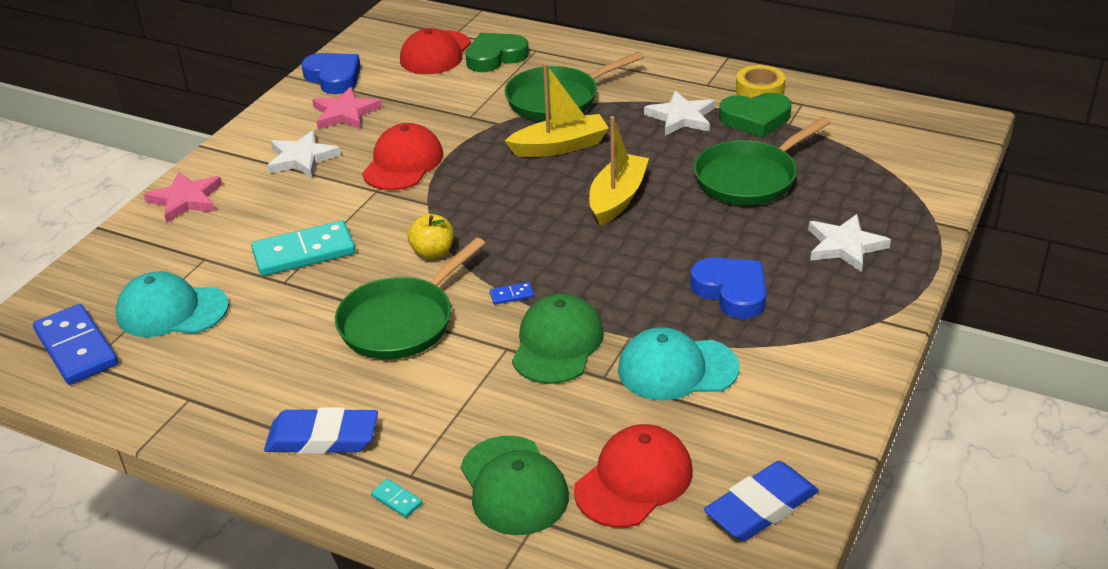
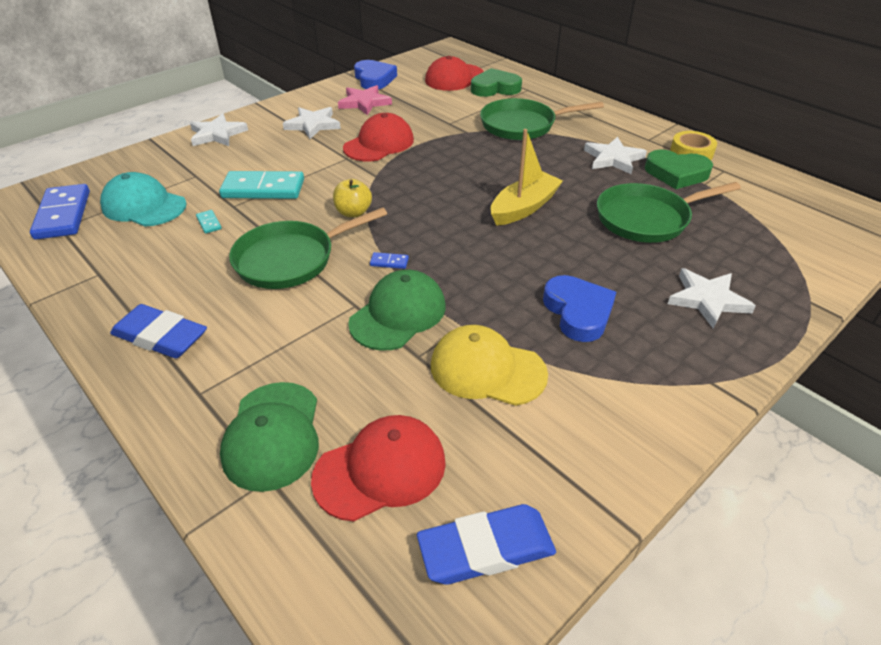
camera: 20 degrees right, 5 degrees up
(186, 200) = (217, 134): pink star -> white star
(396, 500) = (171, 413): turquoise domino -> turquoise domino (209, 223)
(559, 146) = (502, 158): yellow boat -> none
(677, 369) = (487, 369): turquoise cap -> yellow cap

